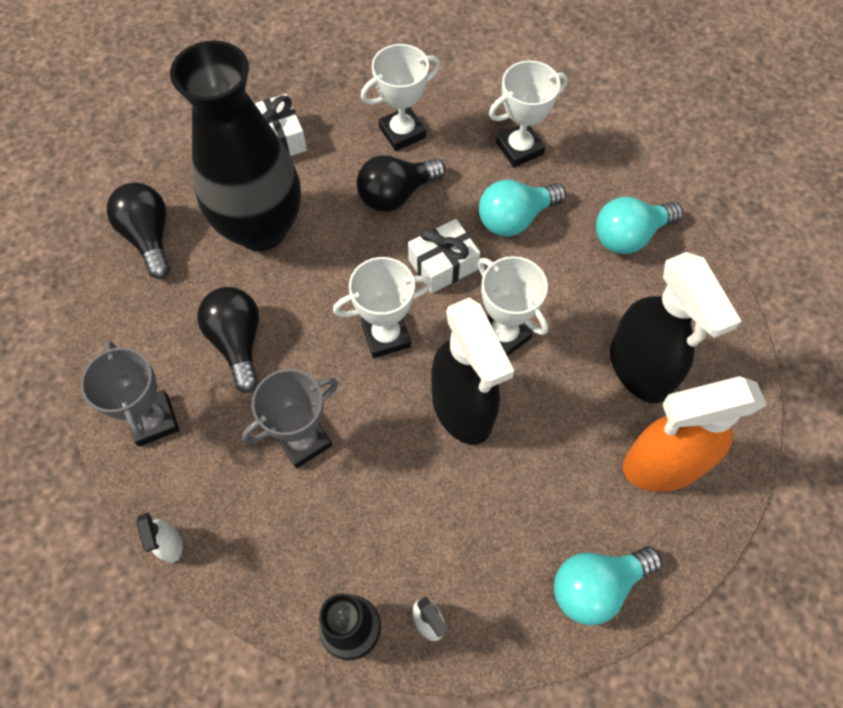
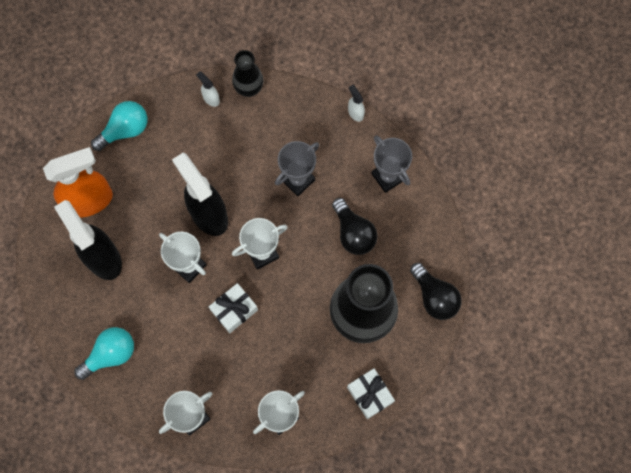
camera: 170 degrees right, 10 degrees up
(396, 194) = (275, 360): black light bulb -> none
(515, 218) = (190, 355): turquoise light bulb -> none

